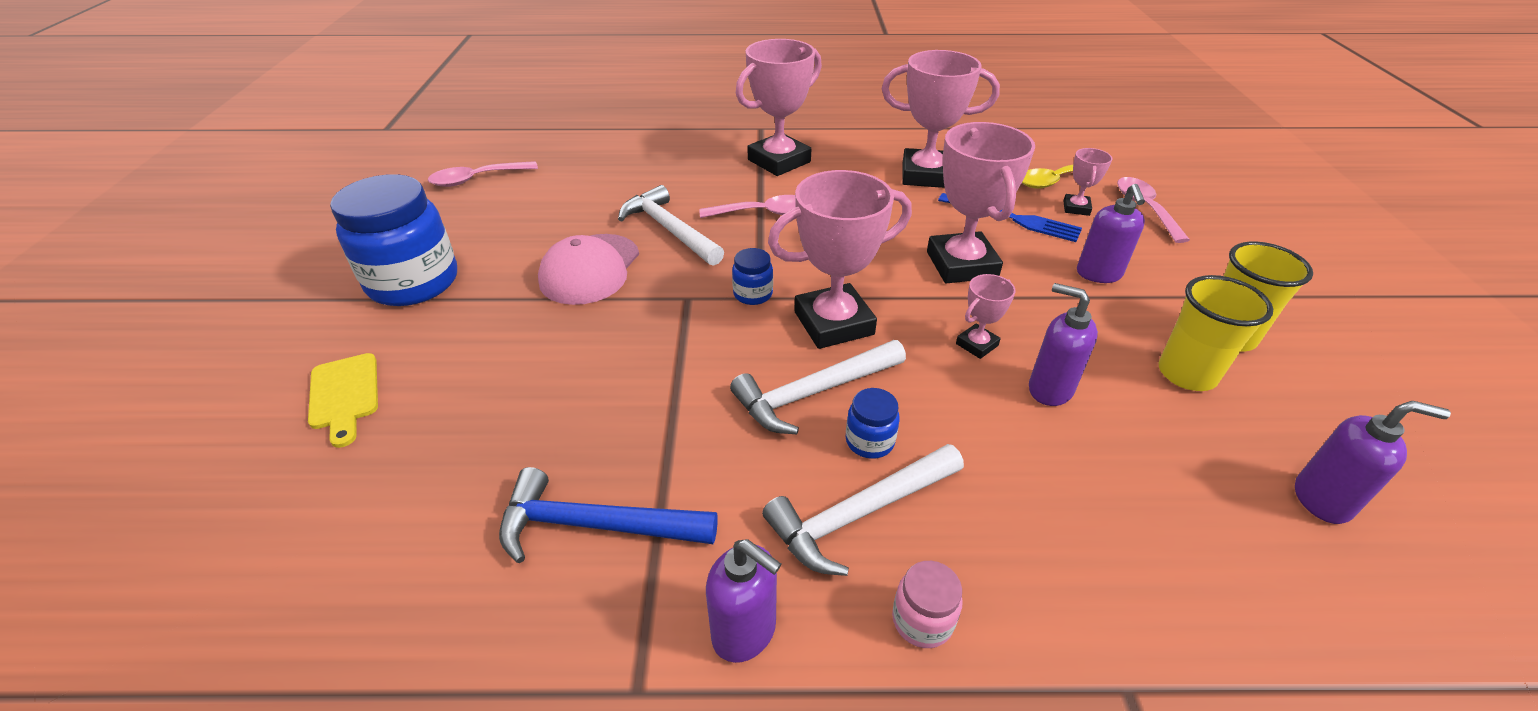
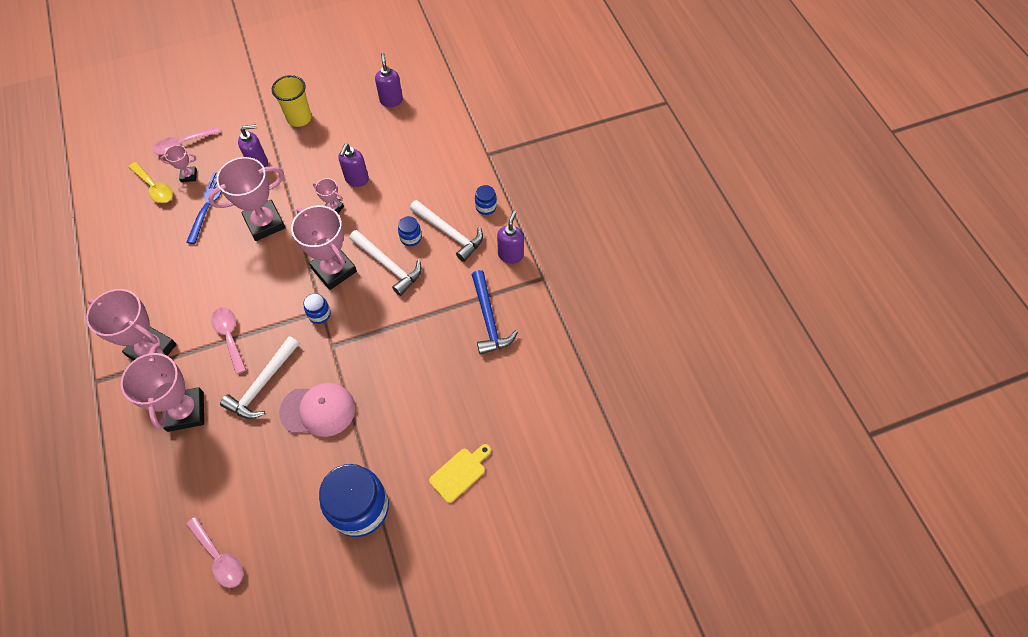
camera: 110 degrees left, 20 degrees up
(922, 620) = (486, 207): pink jar -> blue jar
(926, 175) = (159, 256): pink trophy -> pink trophy (185, 411)
(1186, 374) = (331, 133): yellow cup -> none

